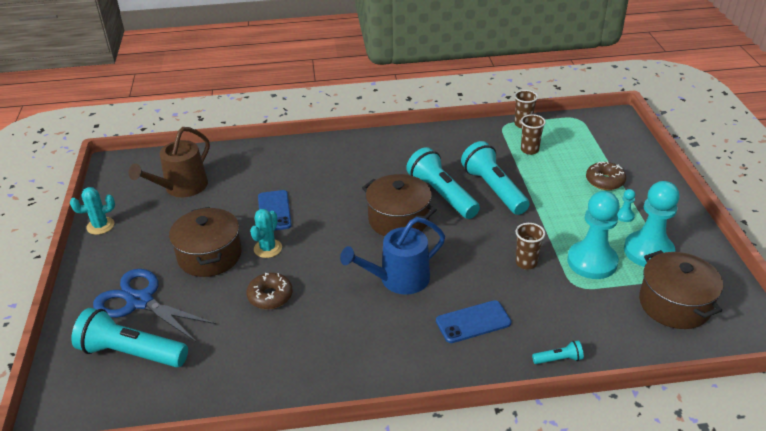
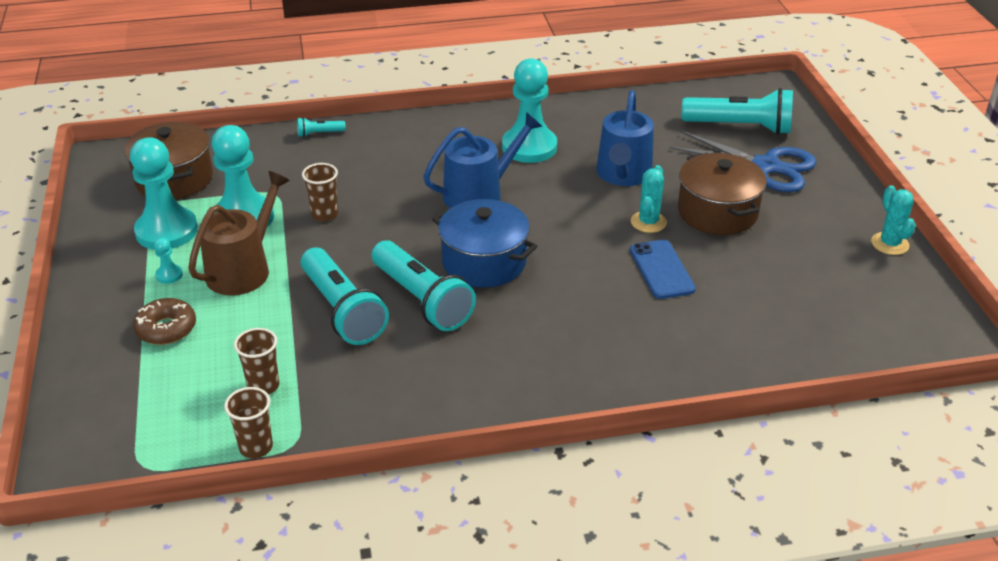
camera: 175 degrees right, 0 degrees up
(100, 226) = (889, 244): turquoise cactus -> turquoise cactus turned 75 degrees counterclockwise
(182, 187) = (820, 302): brown watering can -> brown watering can (243, 269)
(270, 296) = (623, 175): brown donut -> blue watering can
(347, 332) = (529, 147): none -> turquoise pawn
(398, 219) = (484, 262): brown pot -> blue pot
(473, 322) = (398, 158): blue phone -> none

